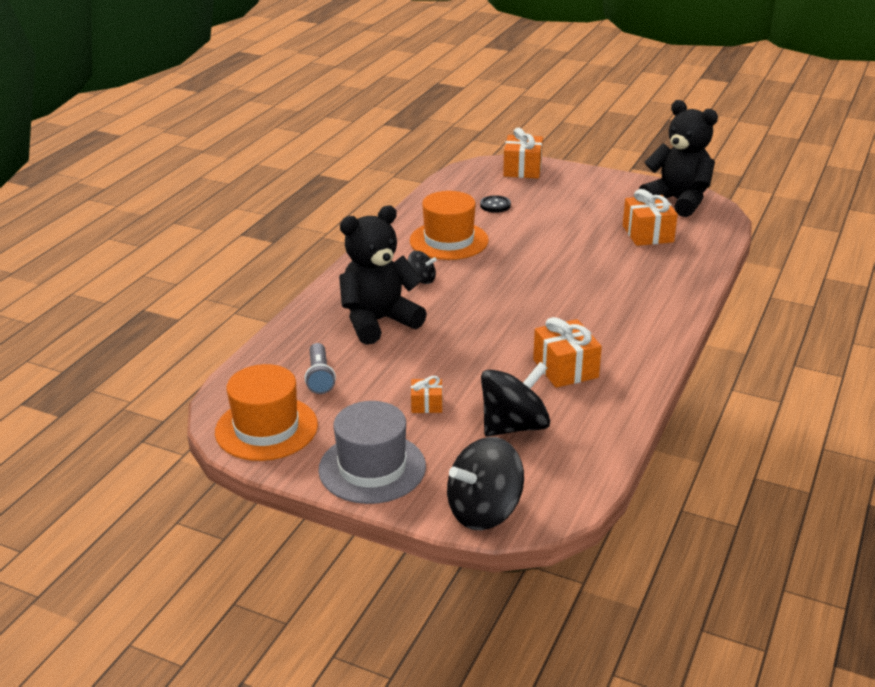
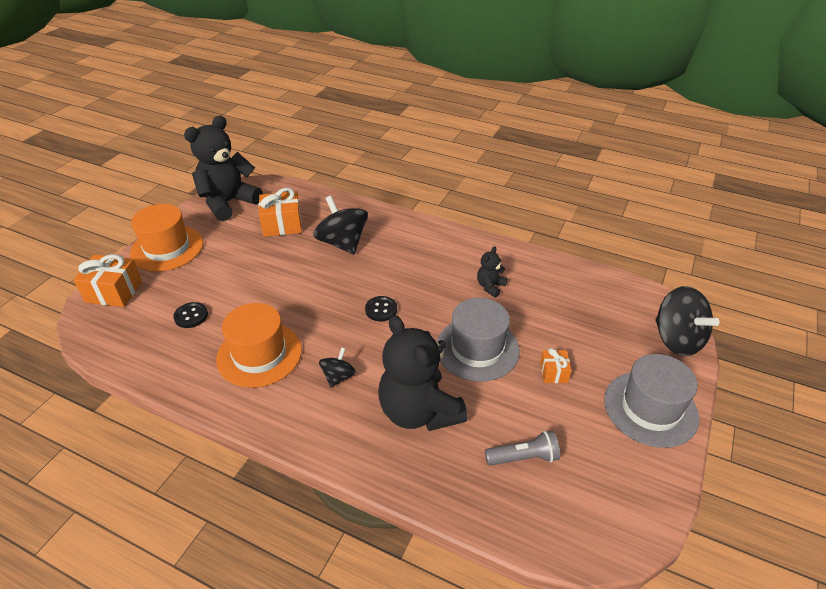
camera: 90 degrees left, 10 degrees up
(266, 428) = (617, 498): orange hat -> orange hat (167, 248)
(460, 356) = (477, 349): none -> grey hat
(514, 426) = (572, 319): black spinning top -> black spinning top (342, 243)
(515, 298) = (381, 309): none -> black button
(565, 368) = (490, 286): orange gift -> black teddy bear

